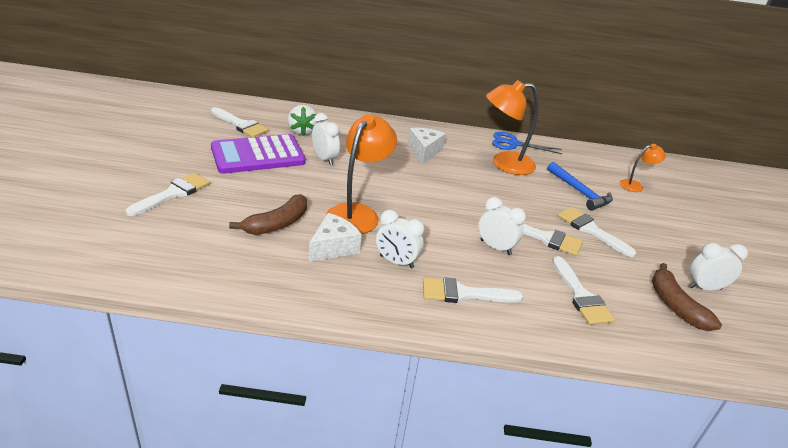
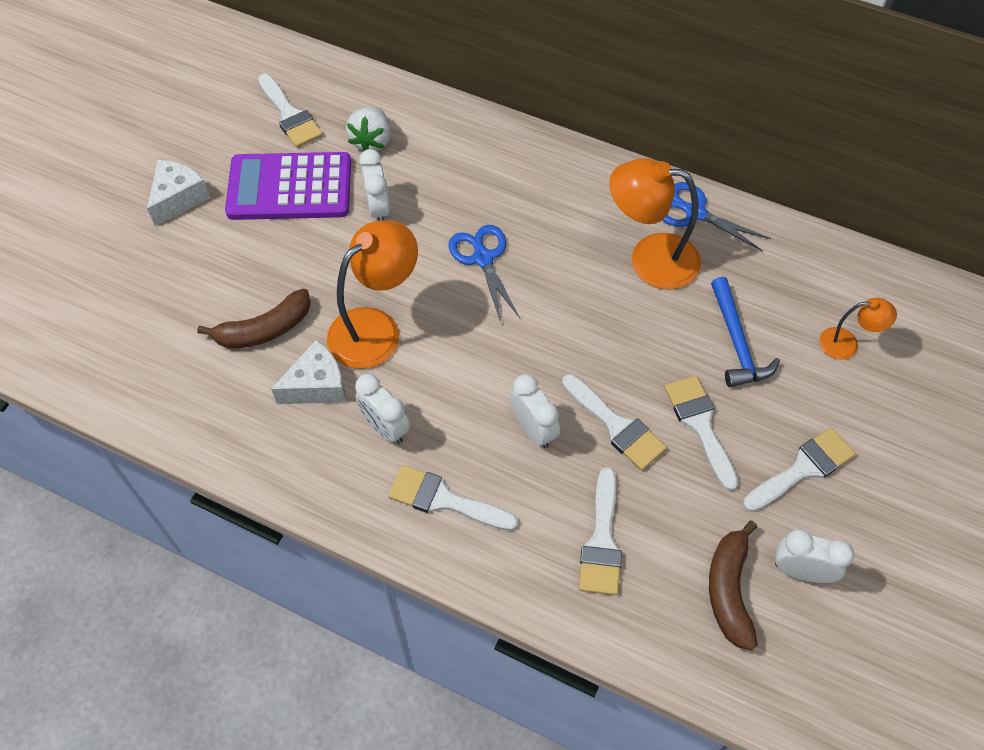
camera: 25 degrees right, 25 degrees up
(173, 193) = (159, 250): white brush -> white brush (803, 468)
(406, 173) = (482, 257): none -> blue scissors
(424, 151) = (535, 212): white cheese -> white cheese (178, 198)

